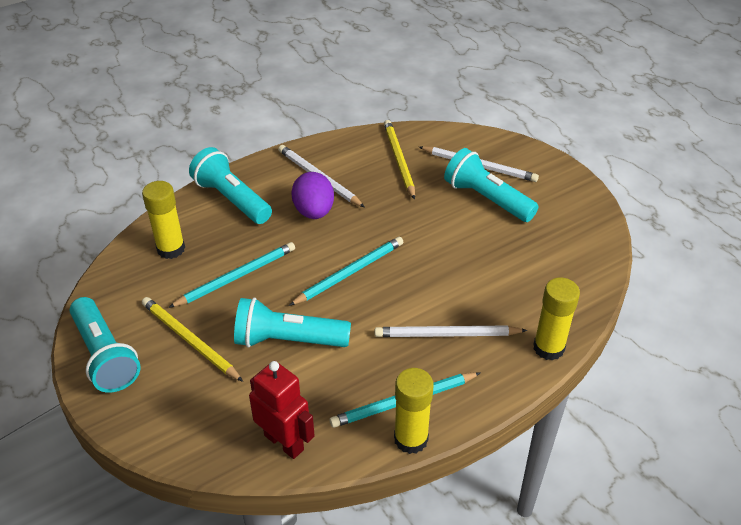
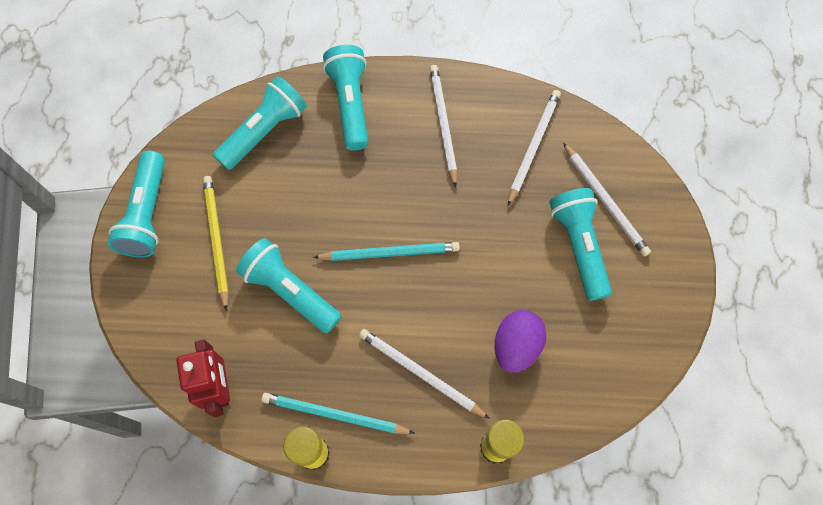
camera: 35 degrees right, 25 degrees up
(171, 249) = (264, 131): yellow glue stick -> turquoise flashlight
(236, 277) = (295, 196): turquoise pencil -> none
(314, 212) = (409, 163): purple egg -> purple egg (516, 346)
(399, 160) = (533, 147): yellow pencil -> white pencil

